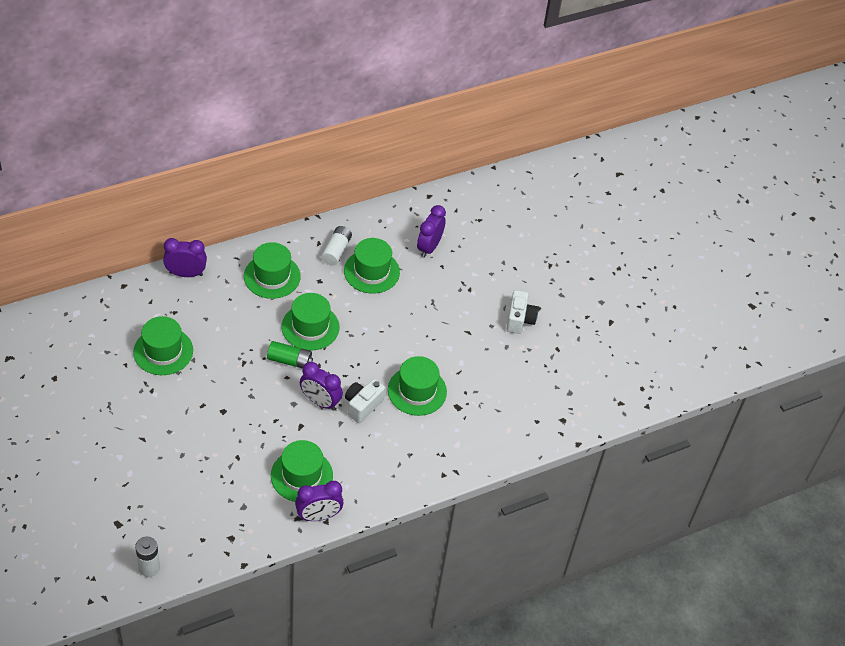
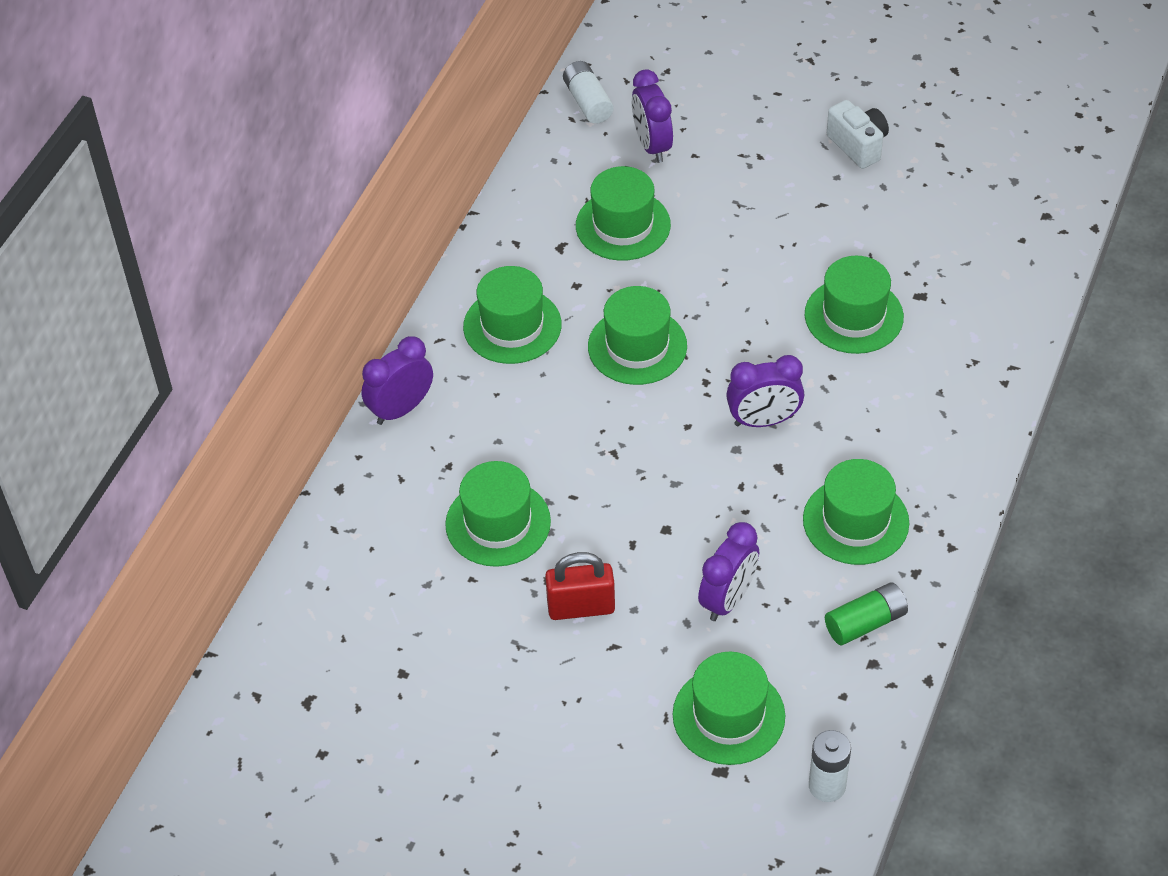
camera: 35 degrees left, 0 degrees up
(149, 505) = (728, 715): none -> green hat
(150, 412) = (581, 607): none -> red padlock
(289, 360) = (665, 404): green battery -> green battery (865, 622)
(318, 516) = (935, 549): purple clock -> purple clock (728, 599)
(336, 251) = (549, 235): white battery -> white battery (588, 102)
(362, 406) = (817, 384): white camera -> none

